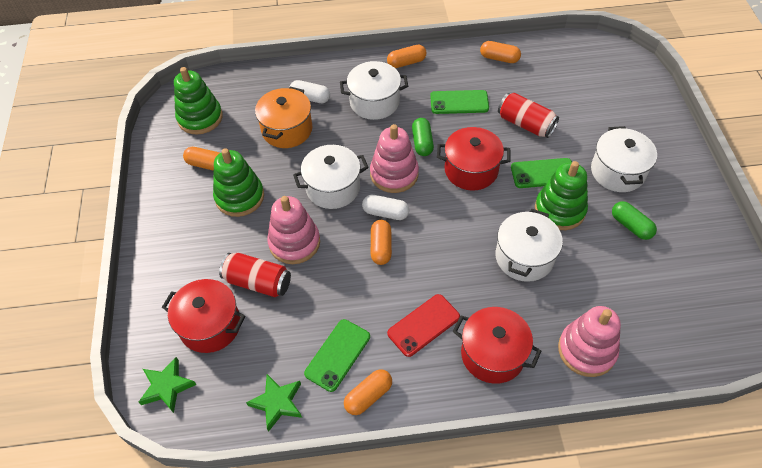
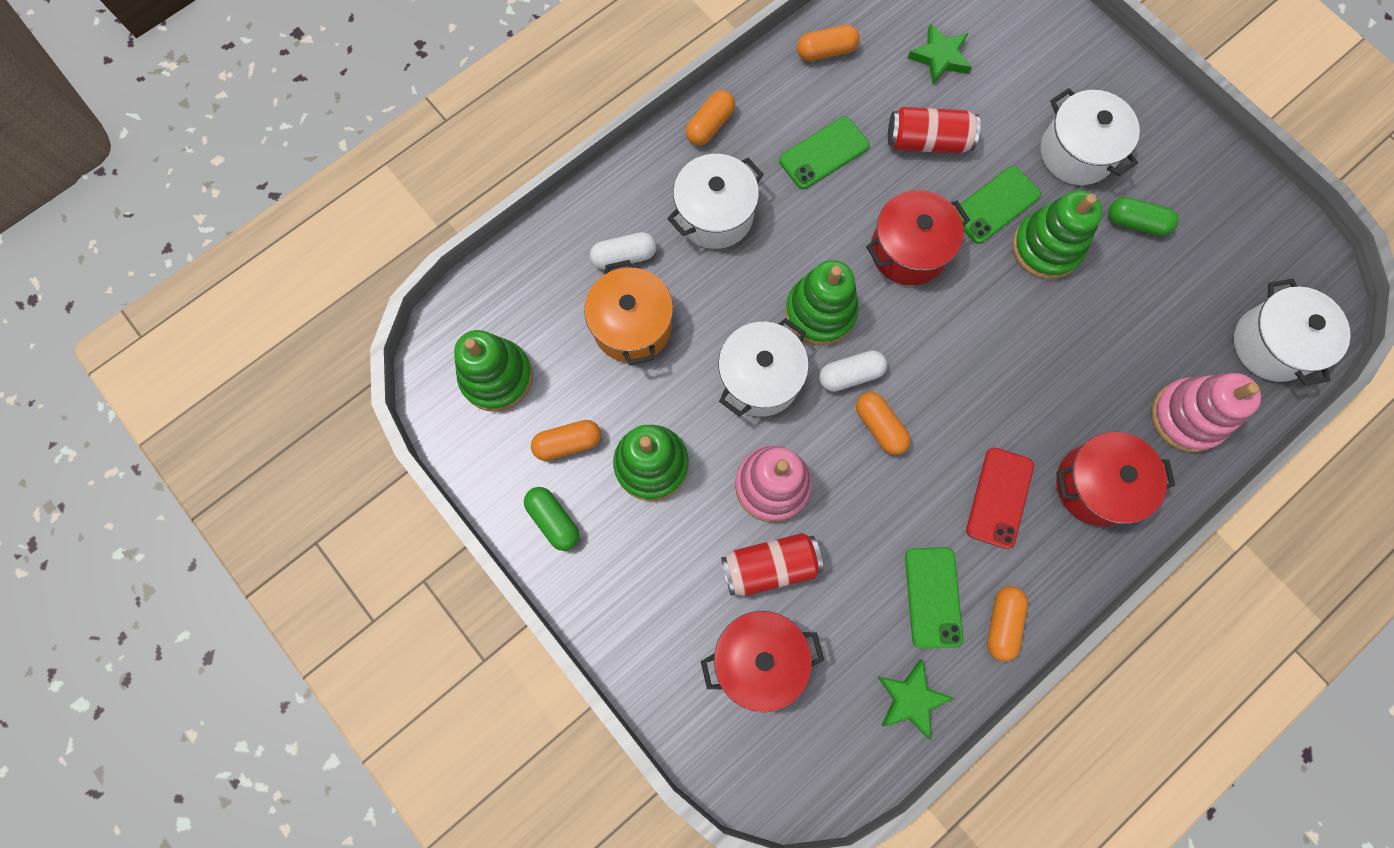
camera: 35 degrees left, 20 degrees up
(167, 387) = (771, 766): green star -> green star (940, 57)
(394, 174) = (820, 312): pink stacking toy -> green stacking toy
(422, 143) = (821, 244): green capsule -> green capsule (553, 520)
(524, 257) = (1049, 338): white pot -> white pot (1271, 344)

